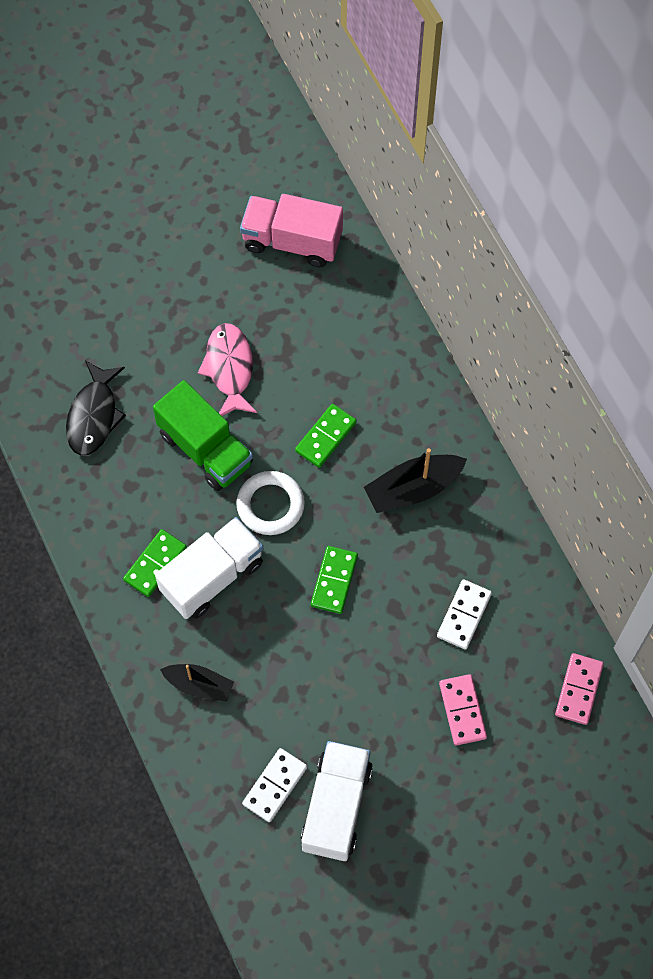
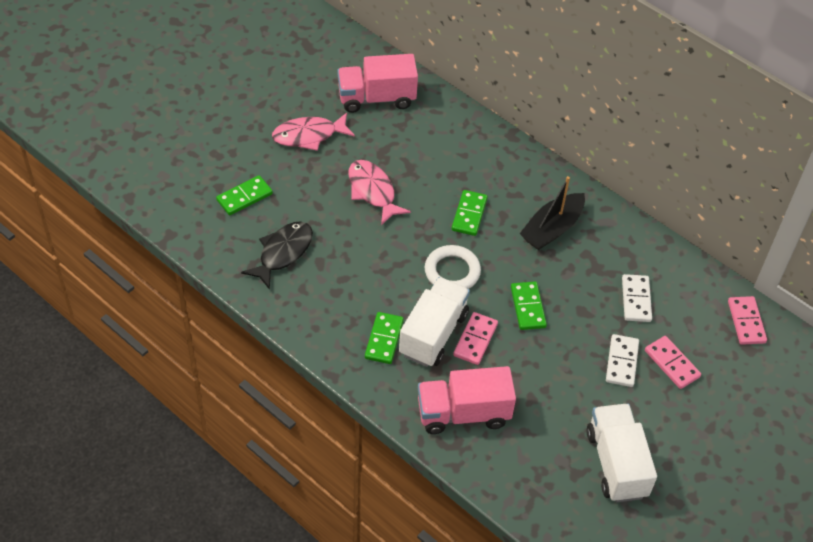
camera: 25 degrees left, 15 degrees down
(82, 328) = (244, 197): none -> green domino
(94, 416) = (283, 253): black fish -> black fish turned 135 degrees counterclockwise
(190, 268) = (309, 136): none -> pink fish
(199, 685) = (463, 413): black boat -> pink truck
(205, 449) = (382, 249): green truck -> none
(255, 600) = (475, 340): none -> pink domino
(275, 786) = (561, 465): white domino -> white domino (622, 362)

